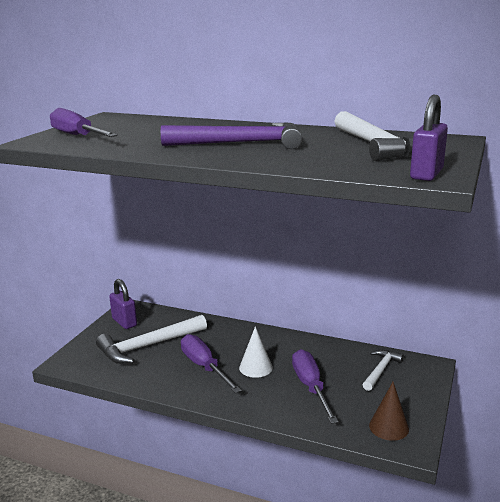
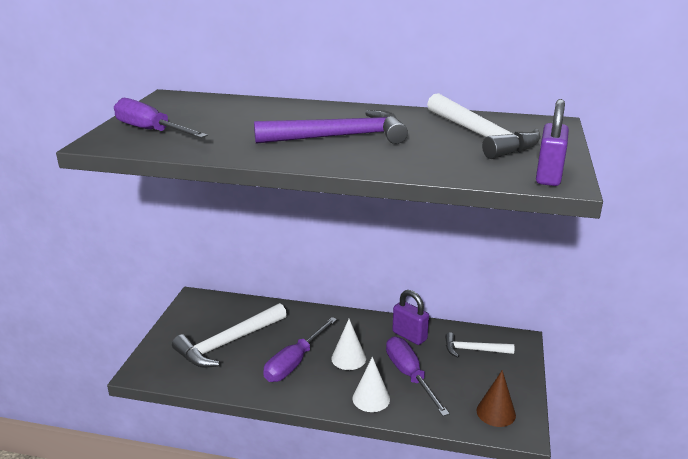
camera: 10 degrees left, 5 degrees up
(124, 322) = (194, 316): purple padlock -> purple padlock (409, 336)
(204, 367) = (295, 362): purple screwdriver -> purple screwdriver turned 105 degrees counterclockwise
(267, 403) = (371, 398): none -> white cone
(380, 370) = (473, 350): white hammer -> white hammer turned 105 degrees counterclockwise

